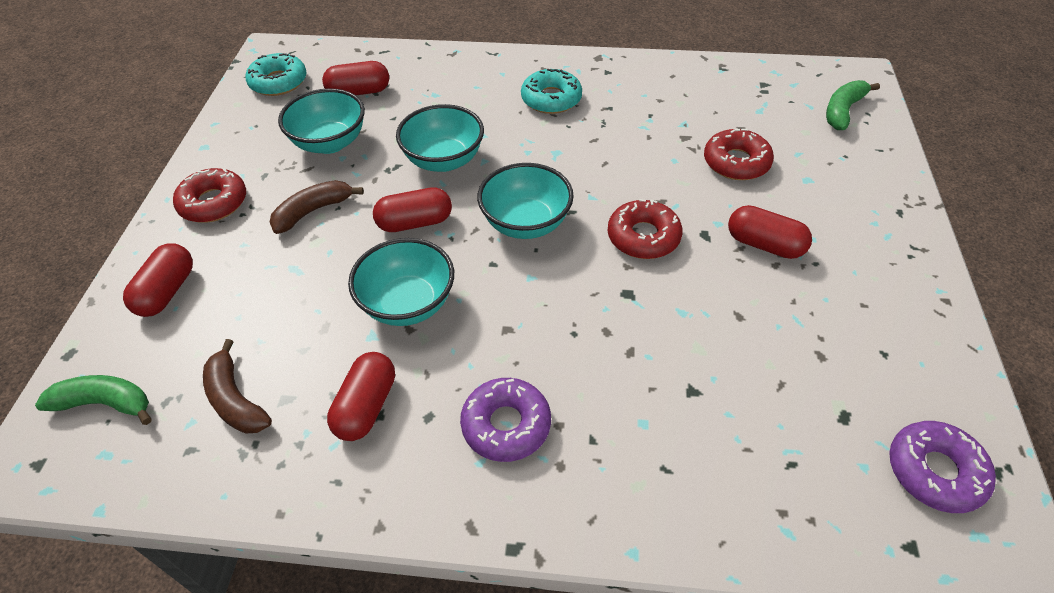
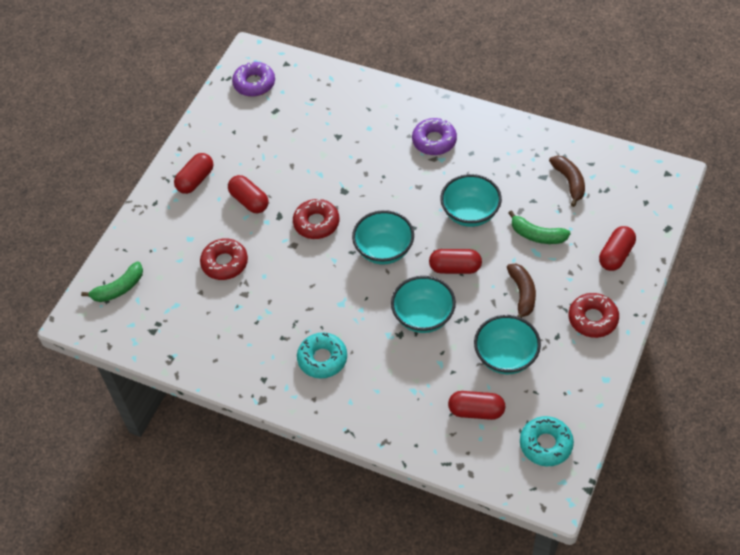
camera: 160 degrees left, 5 degrees up
(105, 403) = (639, 195): green banana -> green banana (537, 235)
(313, 211) = (522, 294): brown banana -> brown banana turned 75 degrees counterclockwise
(366, 406) = (501, 164): red capsule -> red capsule (195, 180)

